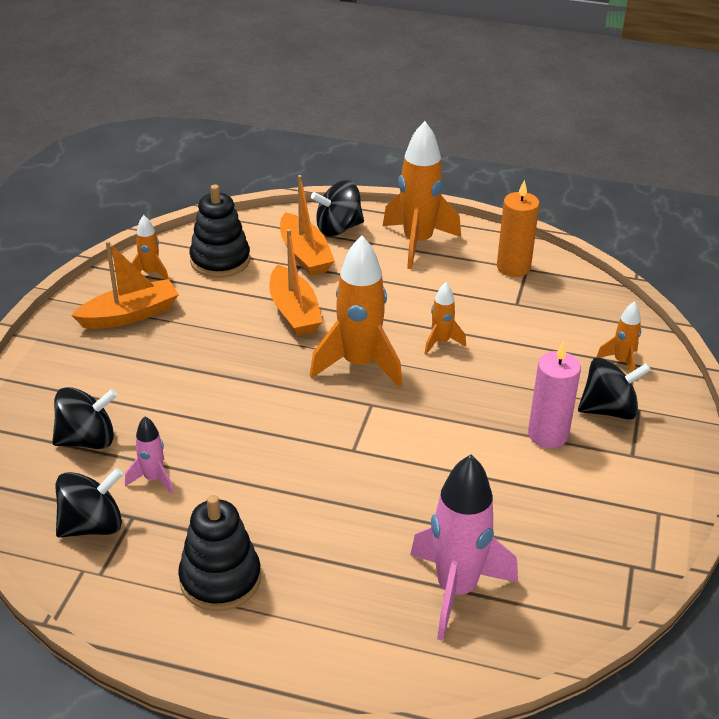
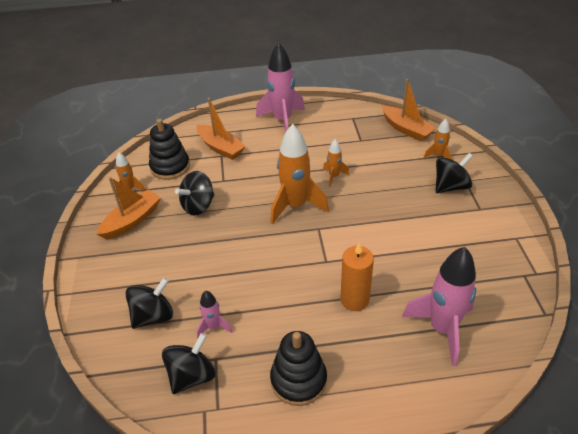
camera: 20 degrees left, 5 degrees up
(294, 312) = (236, 185): orange boat -> orange boat (406, 129)
(338, 228) = (230, 125): black spinning top -> black spinning top (198, 206)
(417, 243) = (282, 121): orange rocket -> pink rocket
(513, 267) = (345, 119): orange candle -> orange candle (354, 300)
(548, 434) = (428, 212): pink candle -> none

